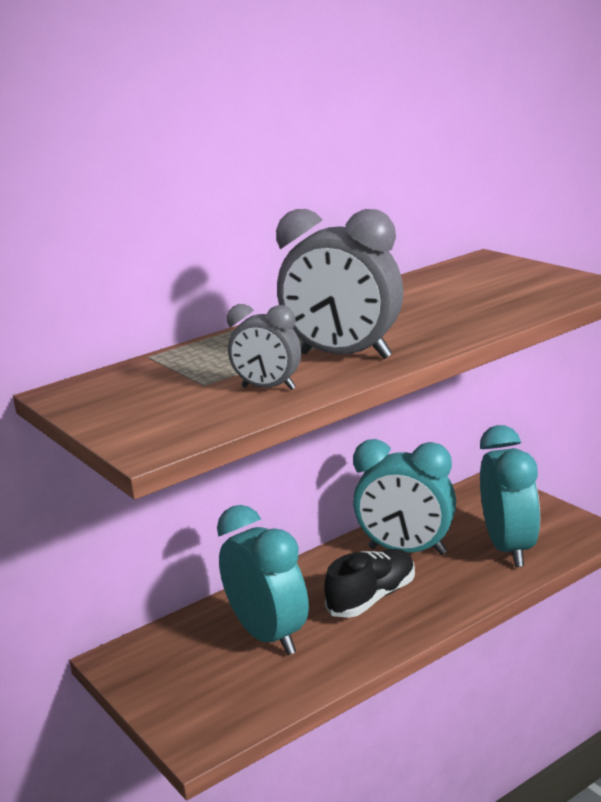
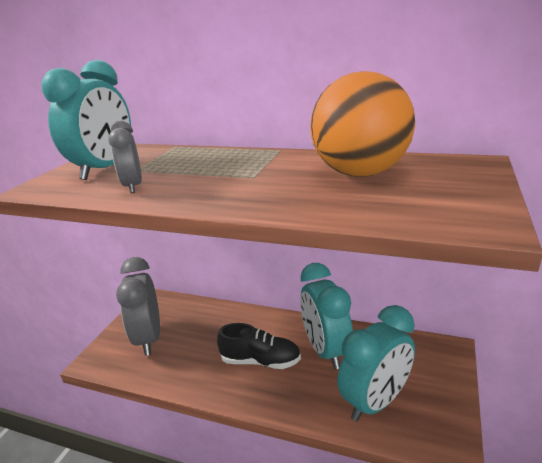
camera: 55 degrees right, 5 degrees up
(269, 636) = (196, 339): turquoise clock -> turquoise clock (105, 169)
(344, 356) = (205, 188): grey clock -> grey clock (149, 338)
(429, 295) = (360, 173): none -> orange ball

